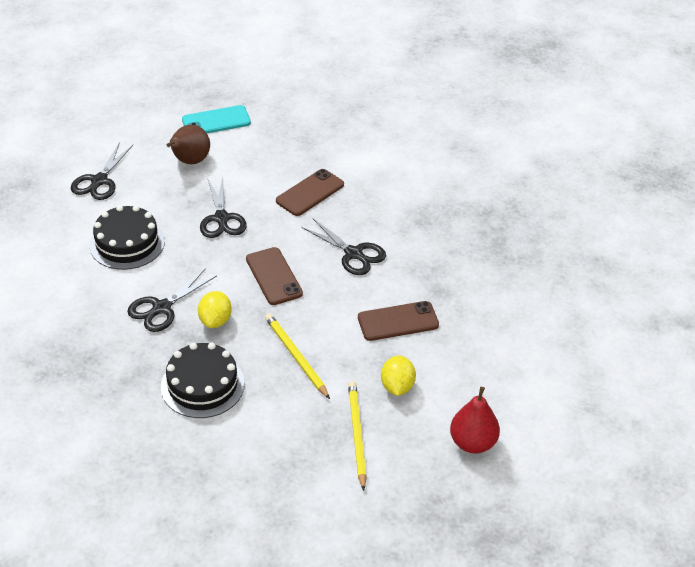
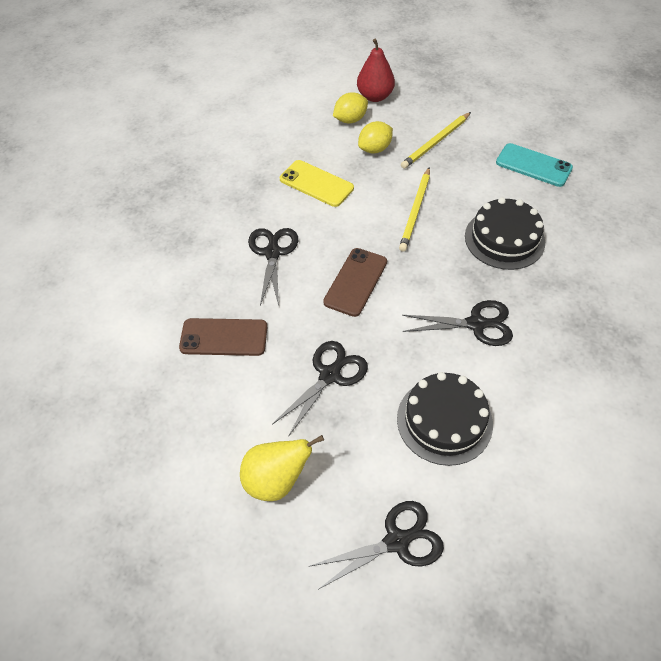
camera: 130 degrees left, 10 degrees up
(190, 161) = (276, 481): brown pear -> yellow pear
(215, 320) = (443, 280): yellow lemon -> yellow lemon (350, 120)
(216, 121) = (181, 521): turquoise phone -> turquoise phone (533, 165)
(398, 321) = (316, 184): brown phone -> yellow phone

